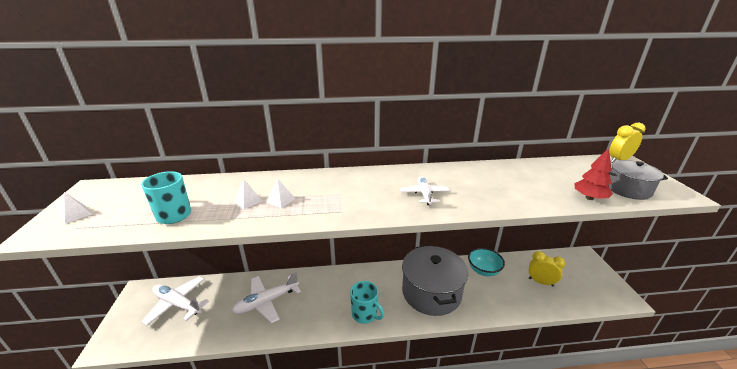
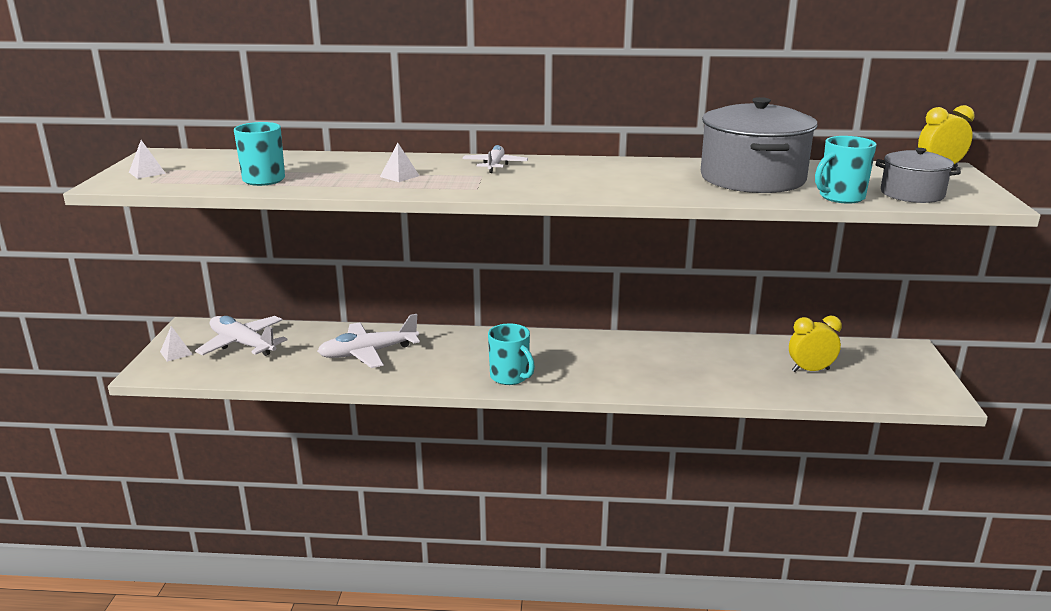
camera: 10 degrees right, 5 degrees down
(248, 201) = (357, 174): white pyramid -> white pyramid (176, 353)
(424, 194) = (598, 182): white plane -> white plane (495, 165)
(431, 292) = (622, 365): grey pot -> grey pot (752, 178)
(483, 270) = (720, 351): turquoise bowl -> none
(540, 282) = (810, 370): yellow clock -> yellow clock turned 45 degrees counterclockwise
(589, 198) = (840, 197): red tree -> turquoise mug

